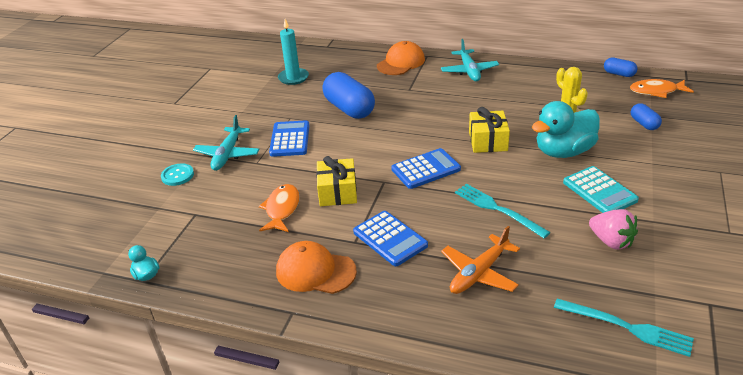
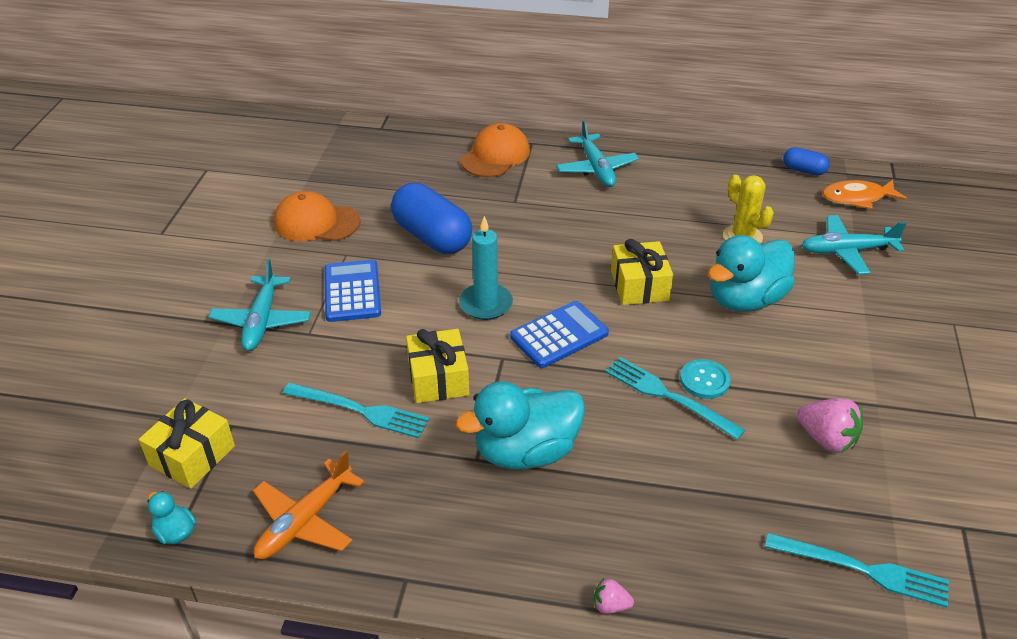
camera: 10 degrees left, 5 degrees up
(166, 230) = (192, 455): none -> yellow gift
(177, 175) = (191, 360): turquoise button -> turquoise button (704, 380)
(282, 209) = (360, 411): orange fish -> turquoise fork
(293, 78) = (339, 184): turquoise candle -> turquoise candle (486, 304)
(315, 271) = (427, 511): orange cap -> orange cap (316, 222)
(390, 239) = (526, 451): blue calculator -> turquoise duck
(433, 338) = (610, 605): none -> pink strawberry
(479, 273) = (657, 499): orange plane -> orange plane (305, 521)
(599, 191) = (801, 361): turquoise calculator -> none
(644, 124) = (847, 251): blue capsule -> turquoise plane

